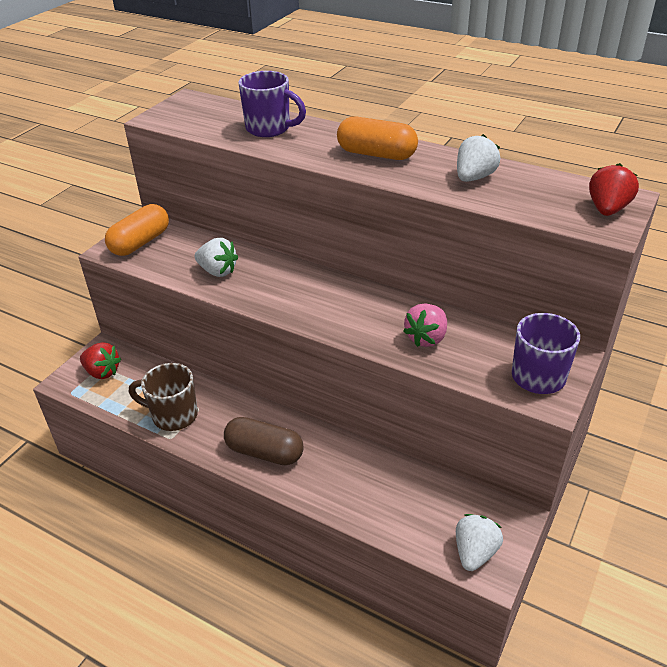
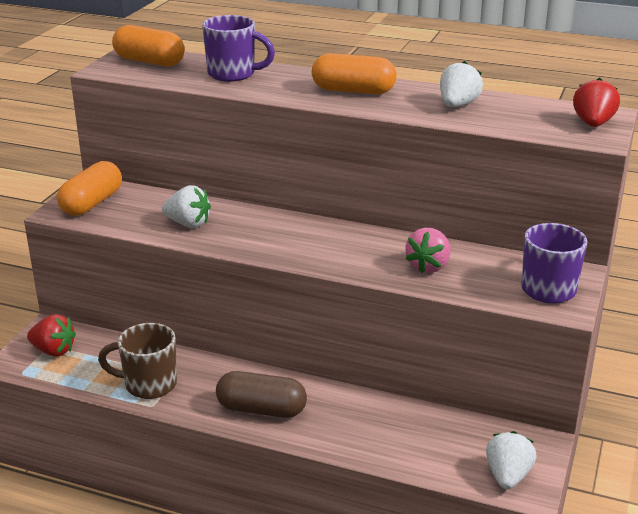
camera: 10 degrees left, 10 degrees down
(199, 111) = (149, 62): none -> orange capsule

